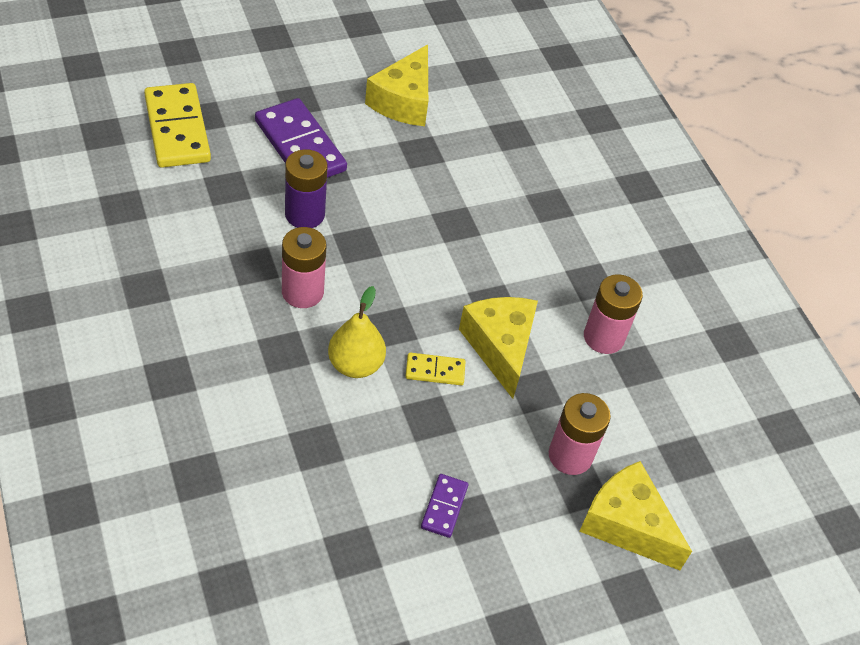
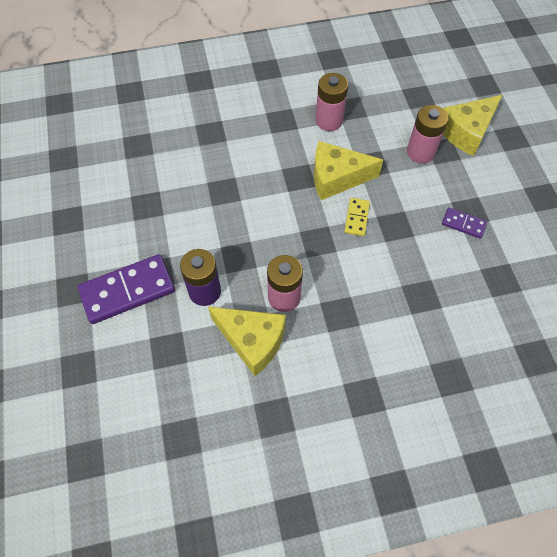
camera: 75 degrees left, 10 degrees up
(177, 129) = (91, 390): yellow domino -> none
(355, 365) = (352, 266): yellow pear -> none
(403, 101) = (88, 211): yellow cheese -> yellow cheese (252, 341)

